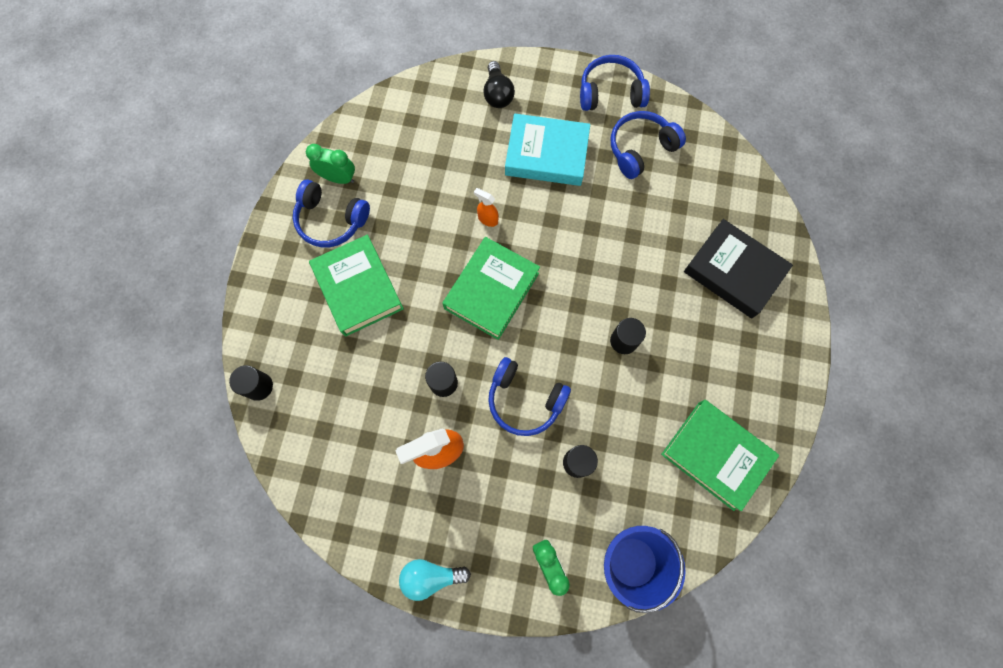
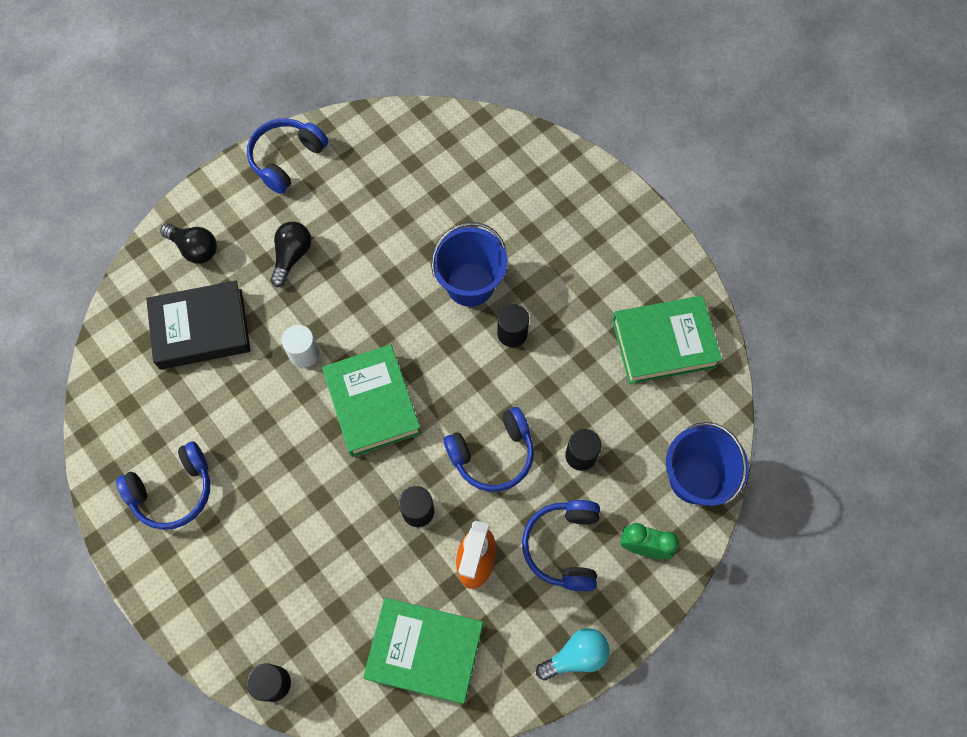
camera: 50 degrees left, 5 degrees down
(338, 178) = (138, 452): green clock -> none
(358, 288) = (263, 518): green book -> green book (424, 651)
(431, 576) = (576, 656): turquoise light bulb -> turquoise light bulb turned 150 degrees counterclockwise
(487, 219) = (304, 353): orange spray bottle -> white cylinder
(546, 154) = (292, 256): turquoise book -> black light bulb
(633, 282) = (470, 284): none -> blue bucket
(640, 149) = (360, 179): blue headphones -> blue headphones (563, 547)
(733, 272) = (530, 202): black book -> black book (201, 329)

